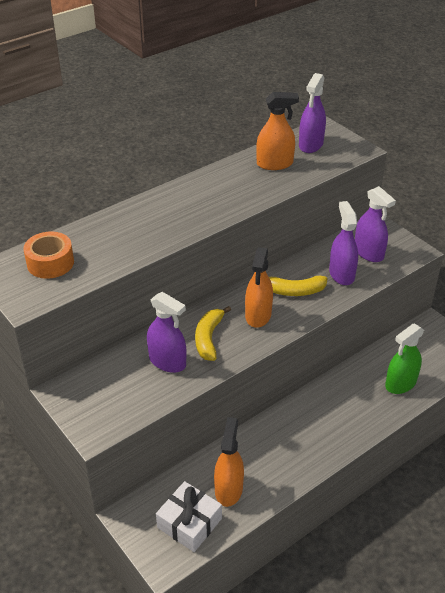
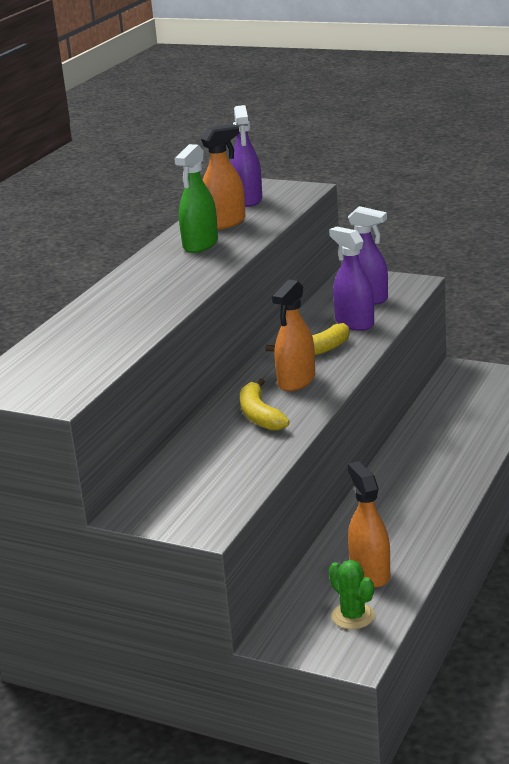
camera: 25 degrees left, 15 degrees down
(50, 263) = (51, 363): orange tape -> none
(167, 361) = (232, 448): purple spray bottle -> none
(189, 523) = (353, 616): white gift -> green cactus
(258, 315) = (296, 381): orange spray bottle -> orange spray bottle turned 45 degrees clockwise
(400, 383) = (473, 425): green spray bottle -> green spray bottle (200, 244)

